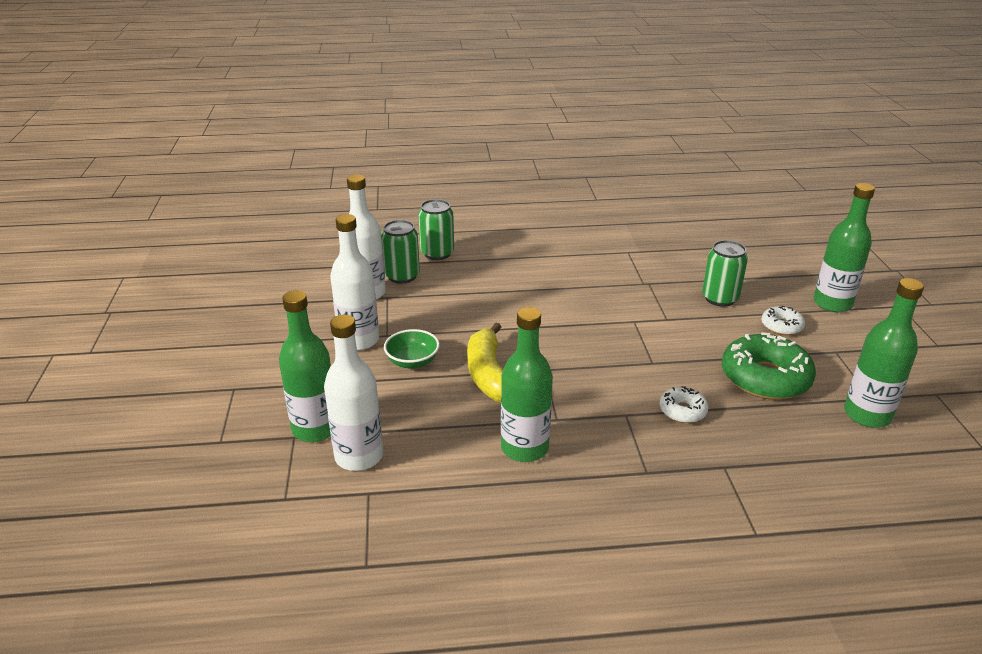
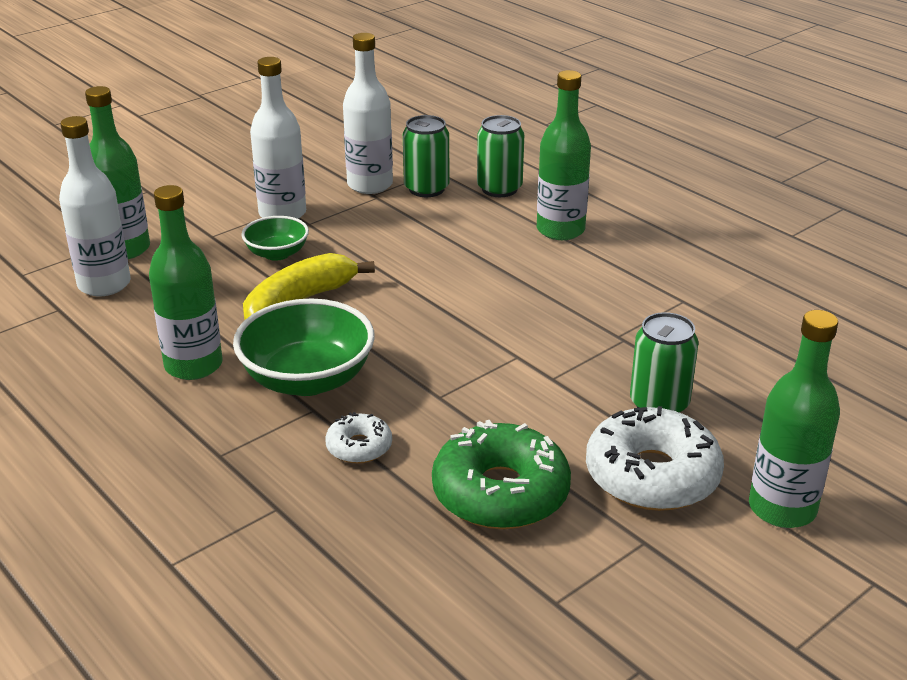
camera: 55 degrees right, 0 degrees up
(589, 404) = (307, 379): none -> green bowl
(781, 326) = (652, 475): white donut -> white donut, size x1.97
(867, 415) = (506, 606): green bottle -> green bottle (560, 230)

